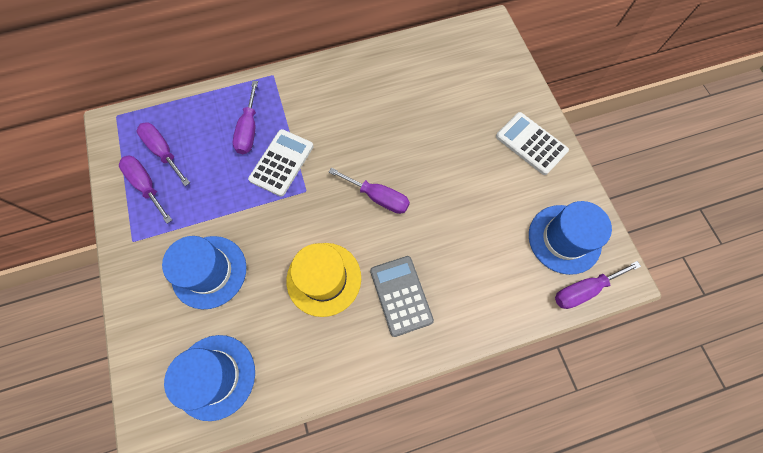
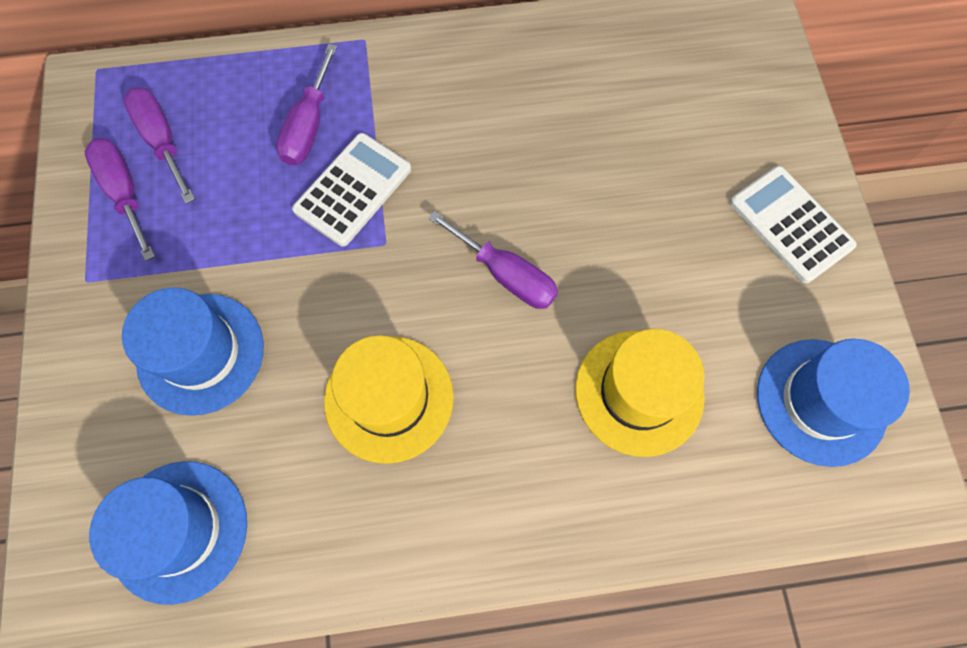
camera: 10 degrees right, 0 degrees up
(401, 295) = (515, 450): grey calculator -> none
(464, 251) = (639, 392): none -> yellow hat
(583, 289) = (840, 497): purple screwdriver -> none

